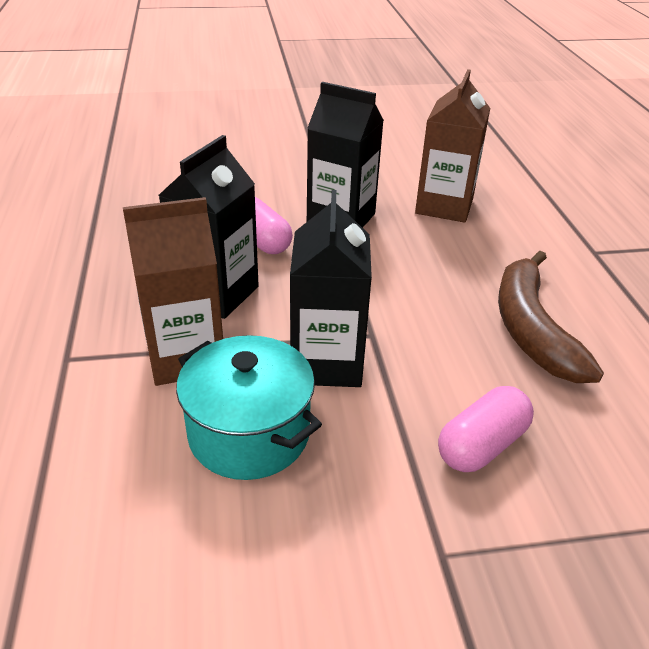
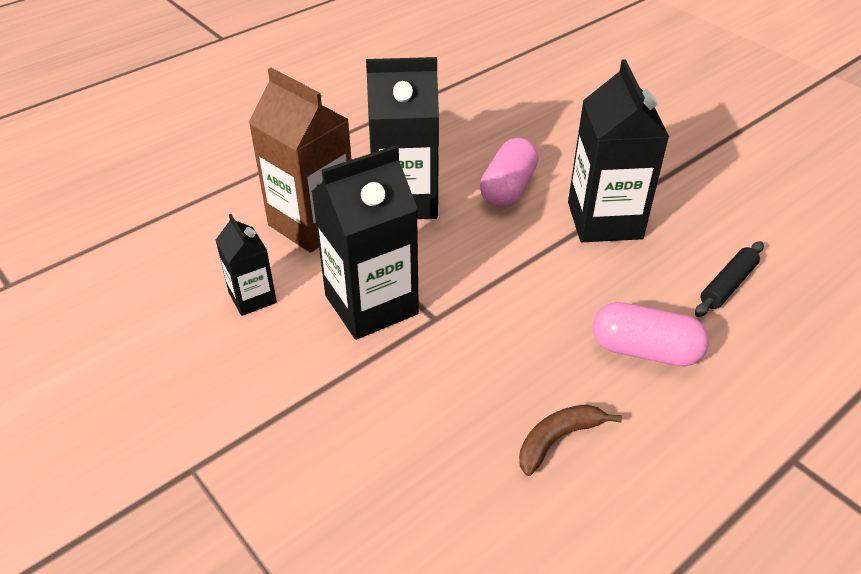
camera: 60 degrees right, 5 degrees up
(249, 433) = (252, 298): turquoise pot -> black carton
(444, 206) = (728, 285): brown carton -> black rolling pin
(482, 445) = (340, 454): pink capsule -> pink capsule (645, 351)
(531, 329) = (557, 439): brown banana -> brown banana, size x0.48

